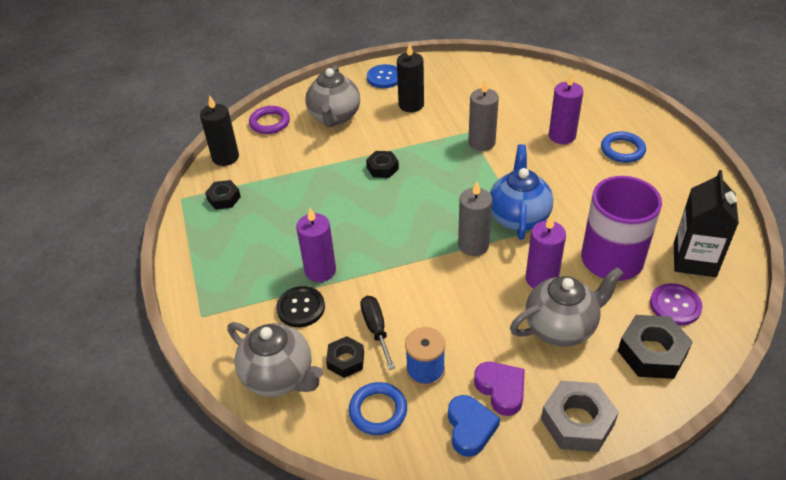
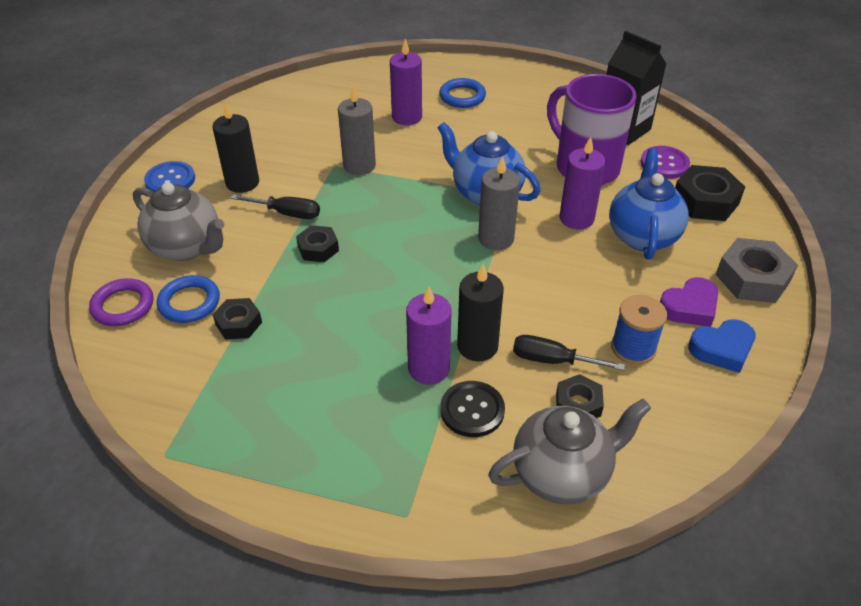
camera: 60 degrees left, 0 degrees up
(224, 198) = (215, 408): black nut -> black nut (238, 323)
(225, 157) = (137, 376): black candle -> black candle (477, 346)
(378, 411) = (662, 407): blue ring -> blue ring (189, 302)
(401, 138) = (287, 213): none -> black screwdriver
(470, 428) = (722, 349): blue heart -> blue heart turned 135 degrees clockwise
(501, 389) = (689, 307): purple heart -> purple heart turned 150 degrees clockwise
(561, 327) = (642, 235): grey teapot -> blue teapot

